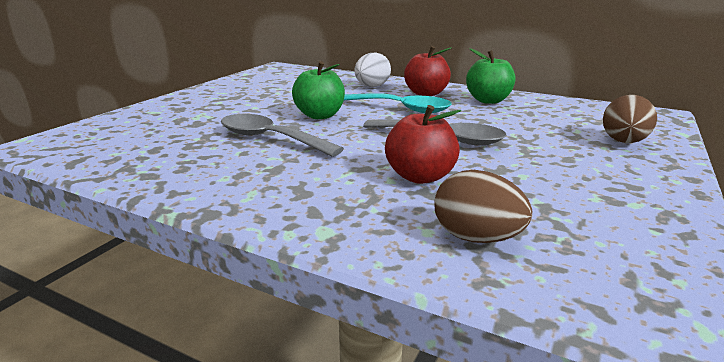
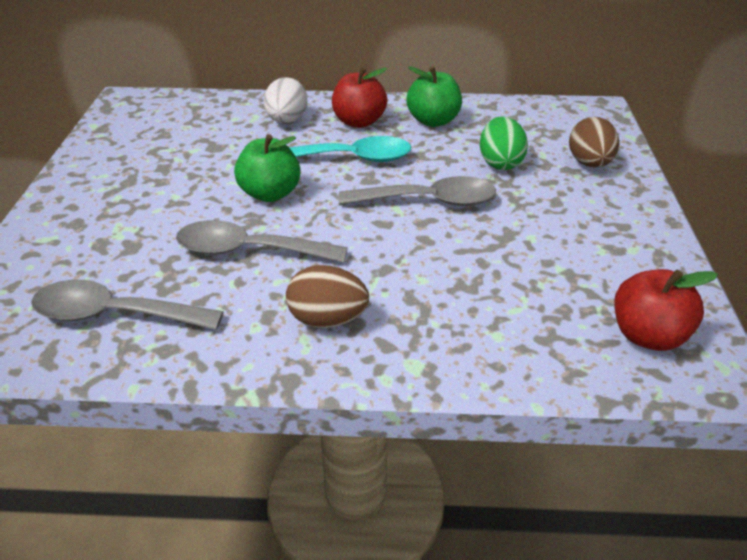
camera: 25 degrees left, 15 degrees up
(141, 151) = (115, 314): none -> grey spoon
(420, 176) = (446, 266): red apple -> red apple (647, 335)
(476, 238) = (540, 330): brown egg -> brown egg (327, 319)
(529, 129) = (500, 163): none -> green egg

